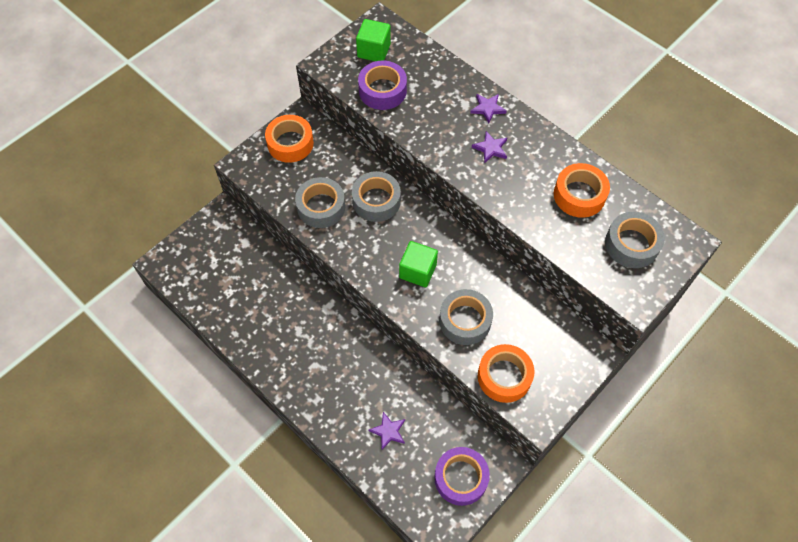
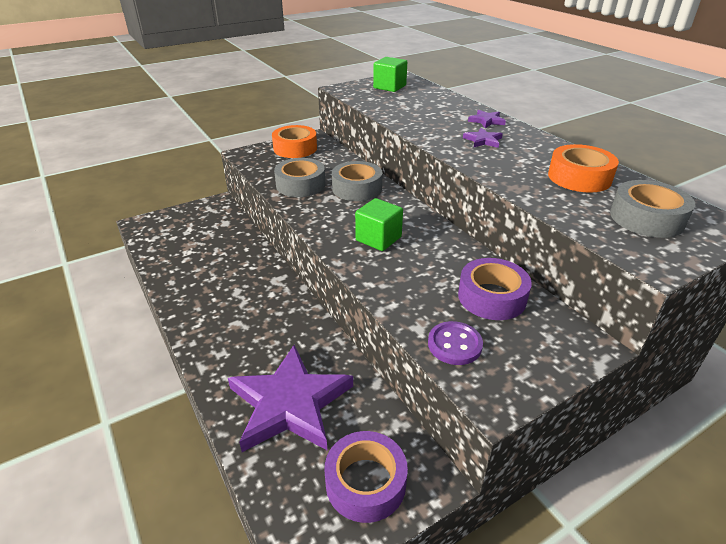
camera: 15 degrees right, 25 degrees down
(382, 91) = (387, 103): purple tape -> purple tape (492, 297)
(388, 431) = (289, 403): purple star -> purple star, size x2.46
(465, 320) = (419, 285): grey tape -> none
(504, 376) = (454, 344): orange tape -> purple button

